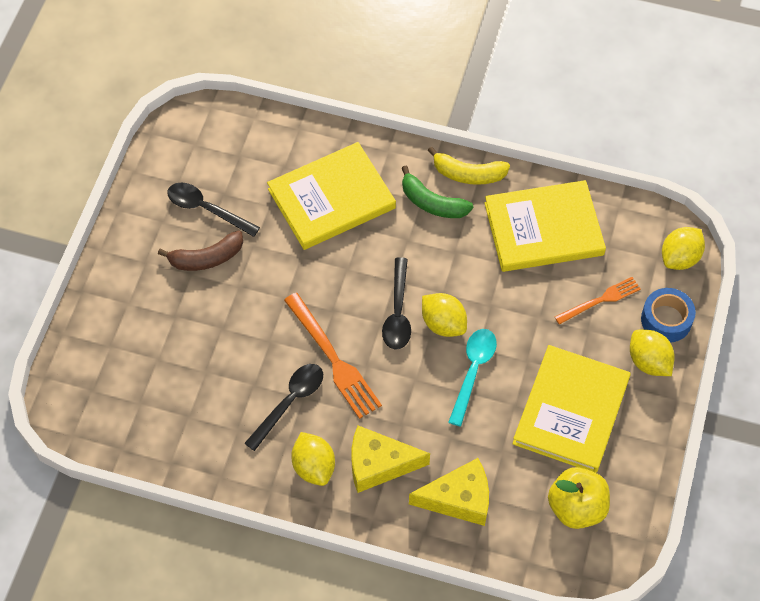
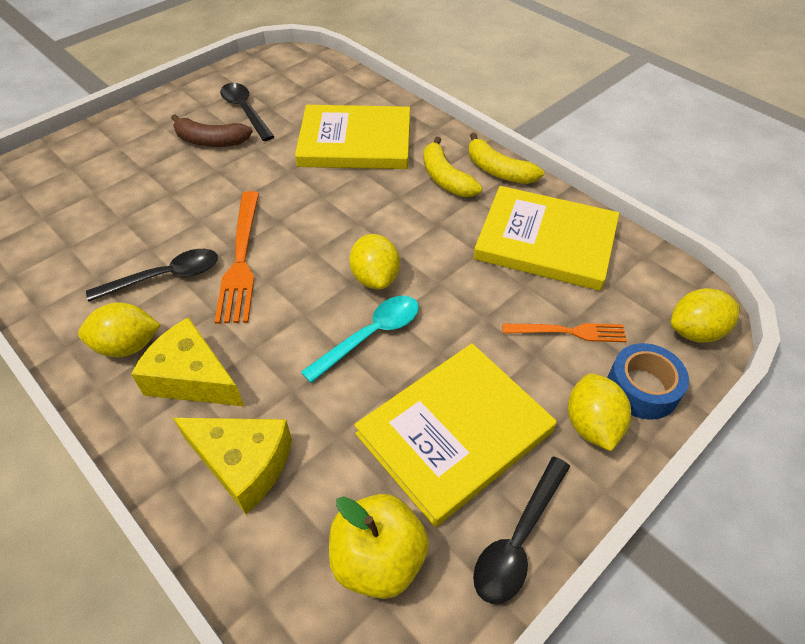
camera: 30 degrees right, 10 degrees down
(314, 467) = (128, 346): yellow lemon -> yellow lemon turned 75 degrees clockwise
(397, 313) = (337, 249): black spoon -> black spoon (518, 540)
(432, 203) = (445, 178): green banana -> yellow banana

